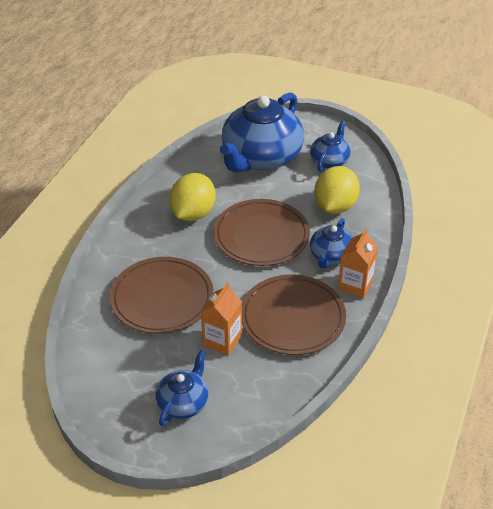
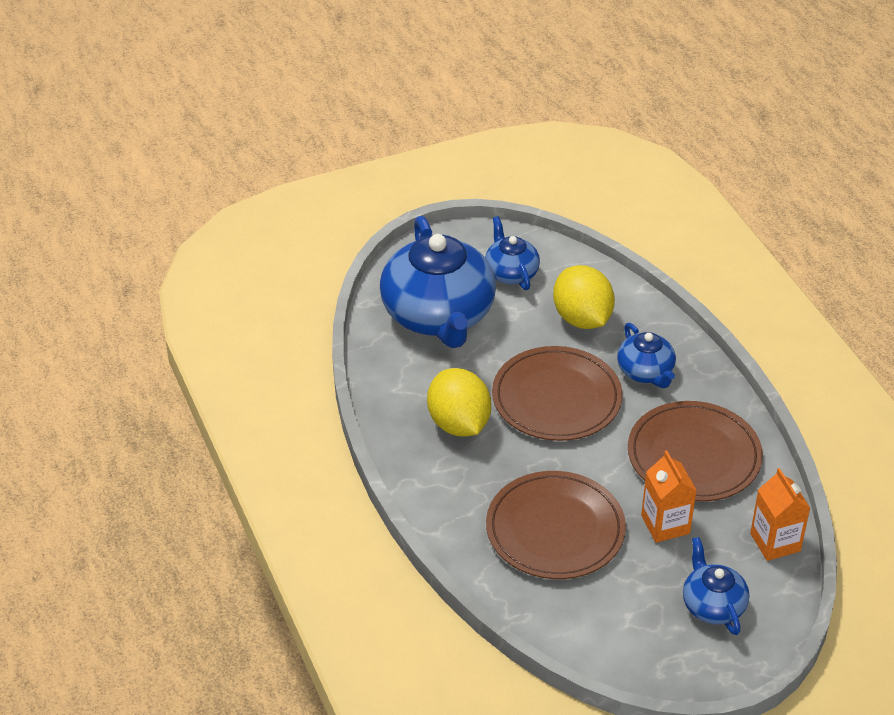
camera: 45 degrees left, 0 degrees up
(355, 285) = (704, 384): orange carton -> orange carton (775, 542)

